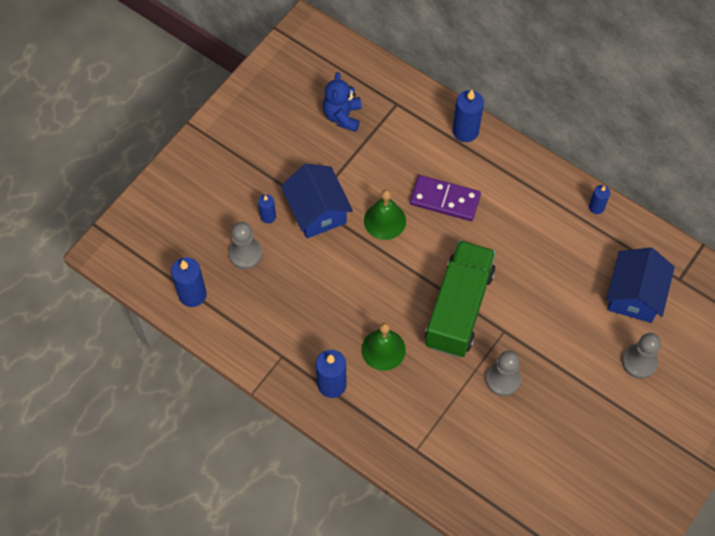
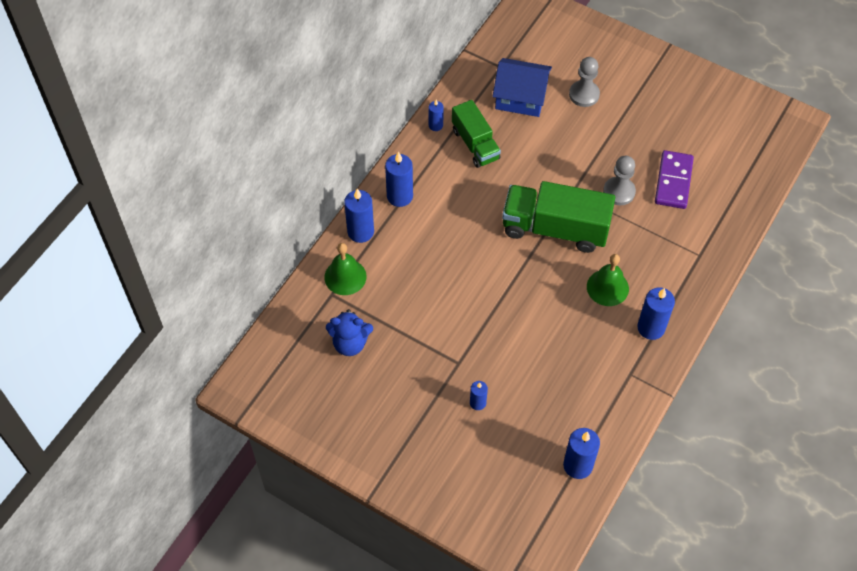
camera: 95 degrees left, 5 degrees down
(245, 253) = (523, 419): grey pawn -> none
(317, 211) = (466, 357): blue house -> none
(385, 220) = (470, 295): green bell -> green bell (345, 277)
(445, 199) = (440, 245): purple domino -> purple domino (673, 181)
(506, 167) = (400, 196): none -> blue candle
(570, 243) = (475, 144): none -> green truck

